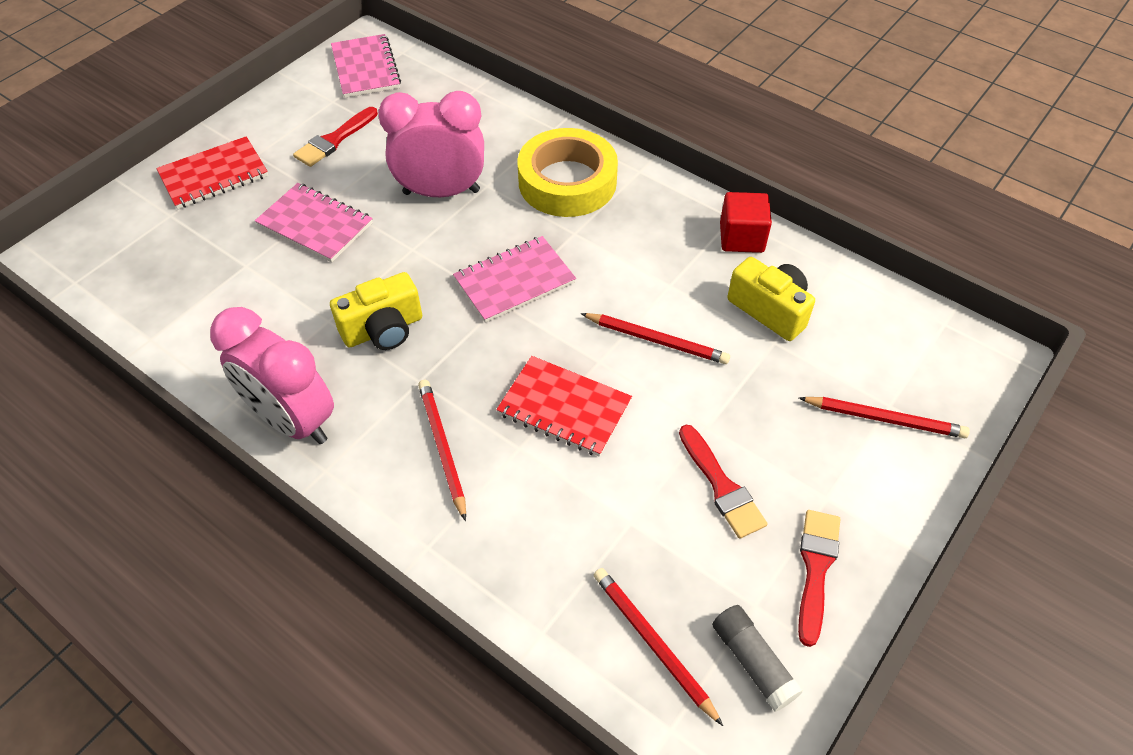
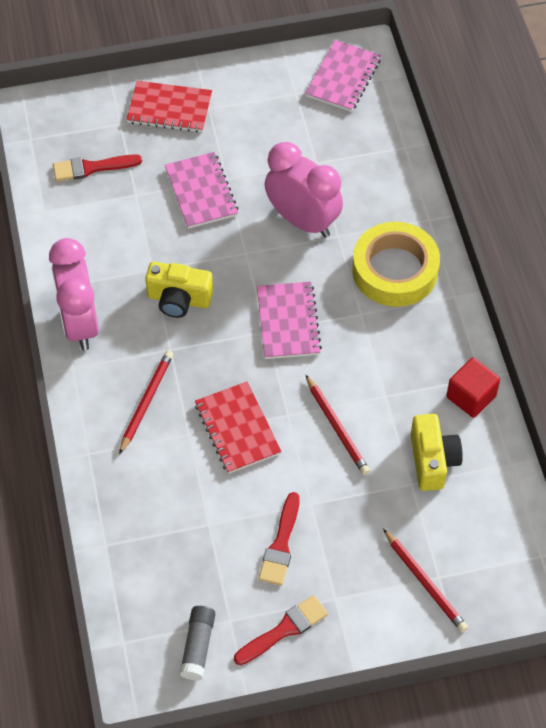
camera: 40 degrees right, 5 degrees up
(334, 140) = (269, 129): red brush -> red brush (92, 168)
(514, 281) = (288, 322): pink notebook -> pink notebook turned 75 degrees clockwise
(653, 643) = (156, 596): red pencil -> none

